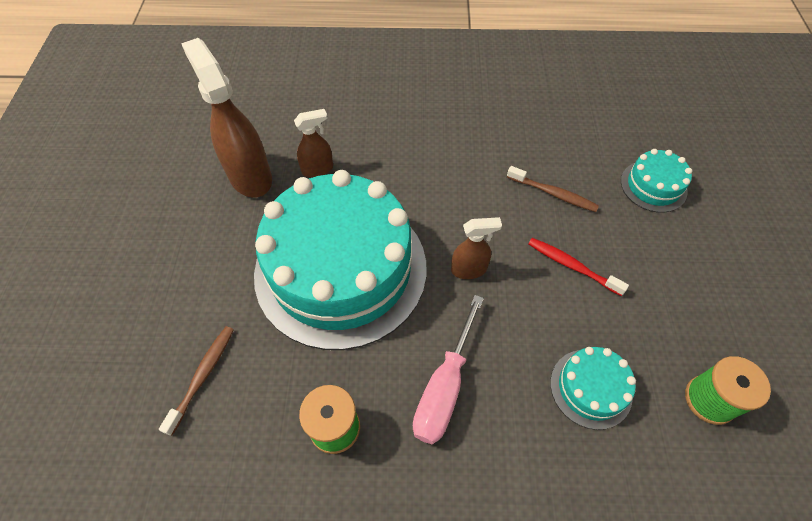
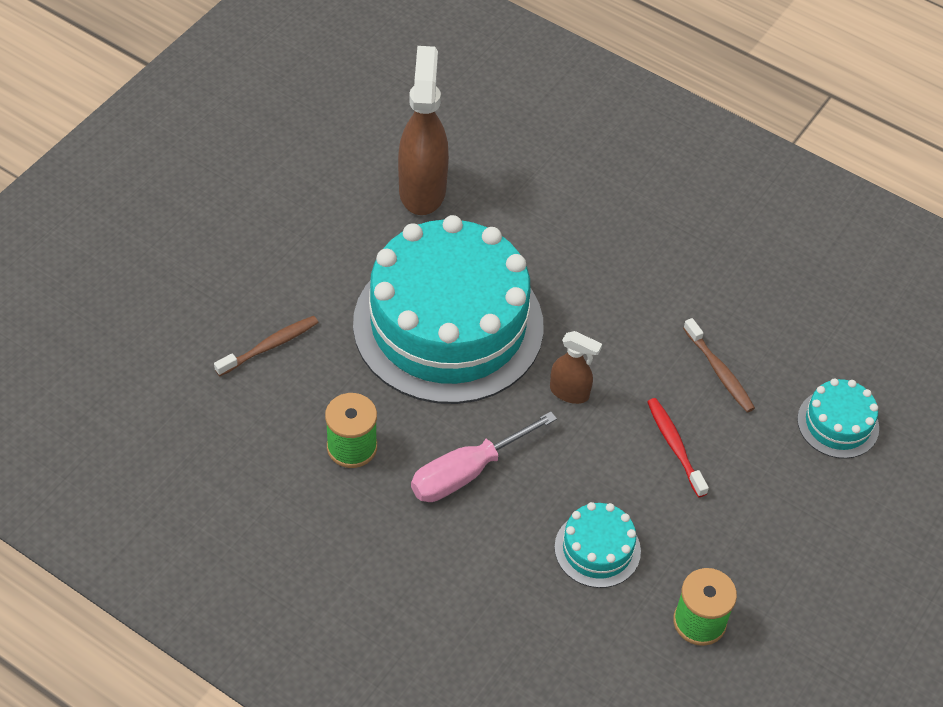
camera: 30 degrees right, 5 degrees down
(318, 169) = (494, 218): brown spray bottle -> none

